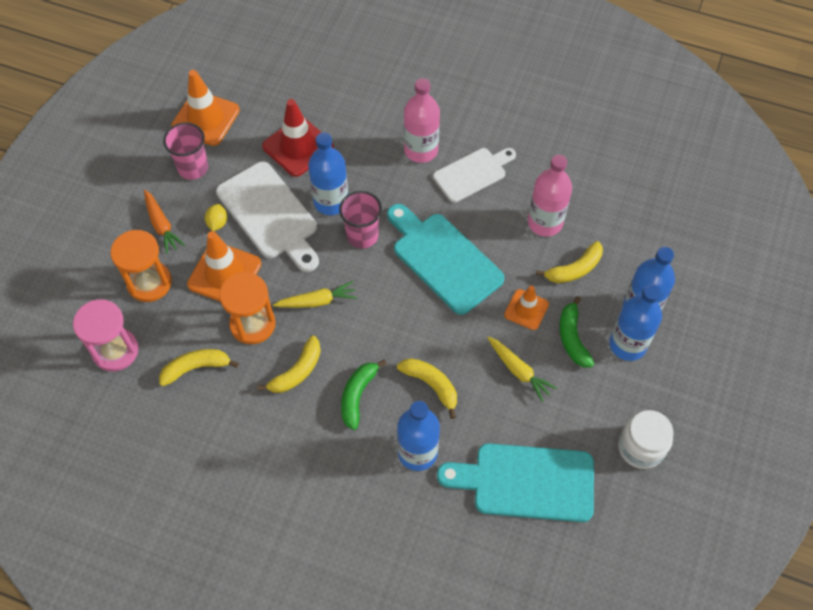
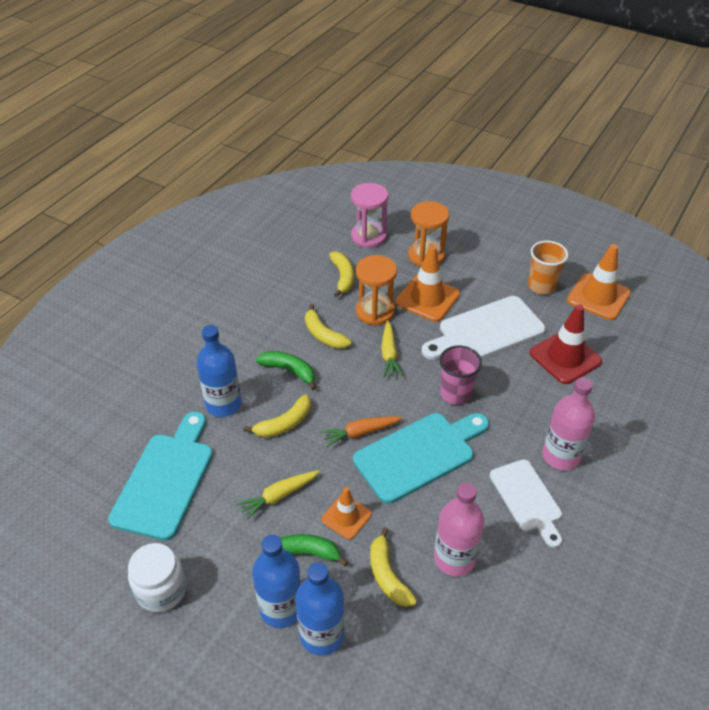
camera: 100 degrees right, 15 degrees down
(162, 225) = (481, 265): orange carrot -> orange carrot (360, 433)
(193, 168) = (541, 286): pink cup -> orange cup
(217, 223) = (480, 297): yellow lemon -> none
(331, 201) = (498, 375): blue bottle -> none

